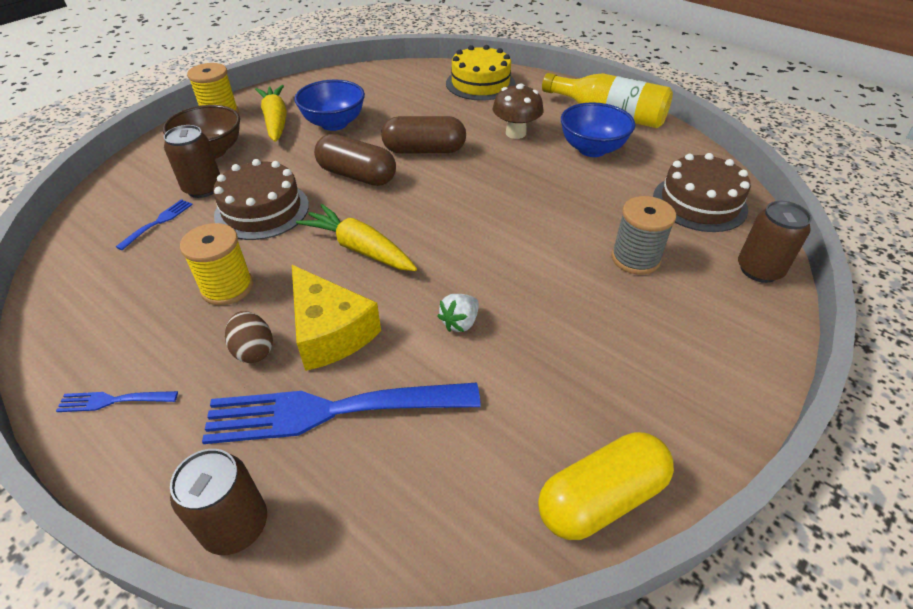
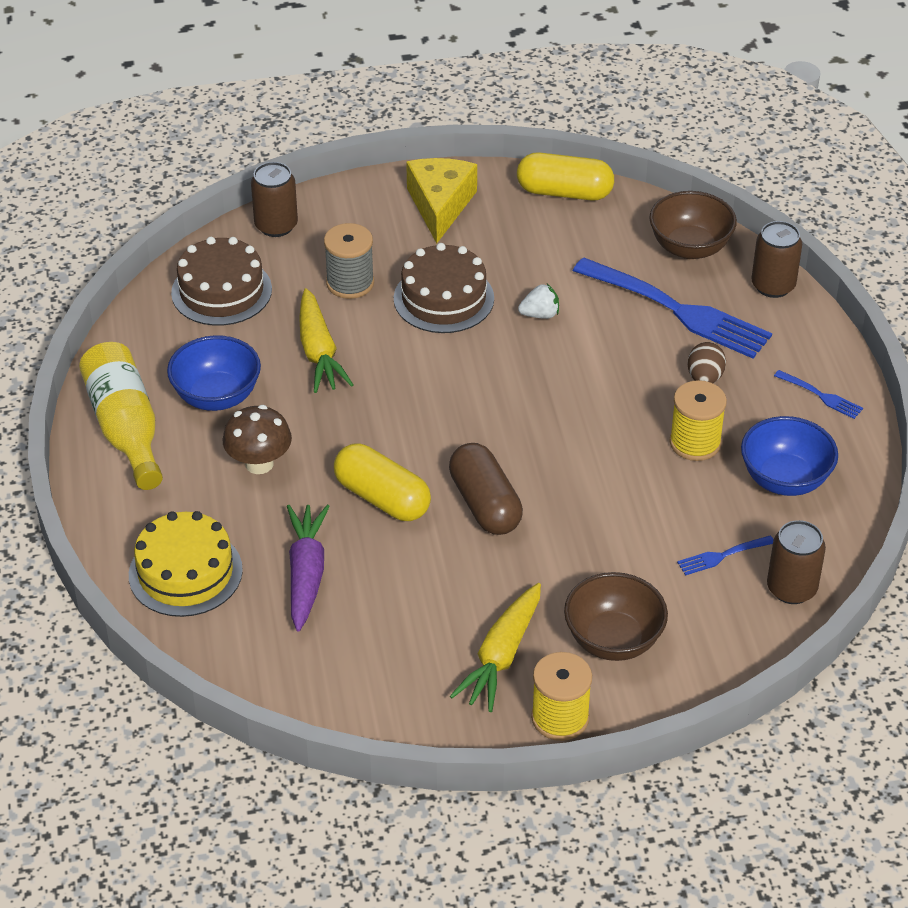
camera: 140 degrees left, 0 degrees up
(203, 188) = (654, 580): brown can -> brown can (791, 588)
(262, 210) = (613, 513): brown cake -> brown cake (443, 298)
(330, 332) = (639, 360): yellow cheese -> yellow cheese (440, 205)
(334, 123) = (437, 606): blue bowl -> blue bowl (785, 479)
(359, 248) = (557, 417): yellow carrot -> yellow carrot (319, 352)
(381, 516) = (690, 247): none -> brown bowl
(421, 106) = (306, 573): none -> purple carrot
(424, 150) = (382, 498): brown capsule -> yellow capsule

